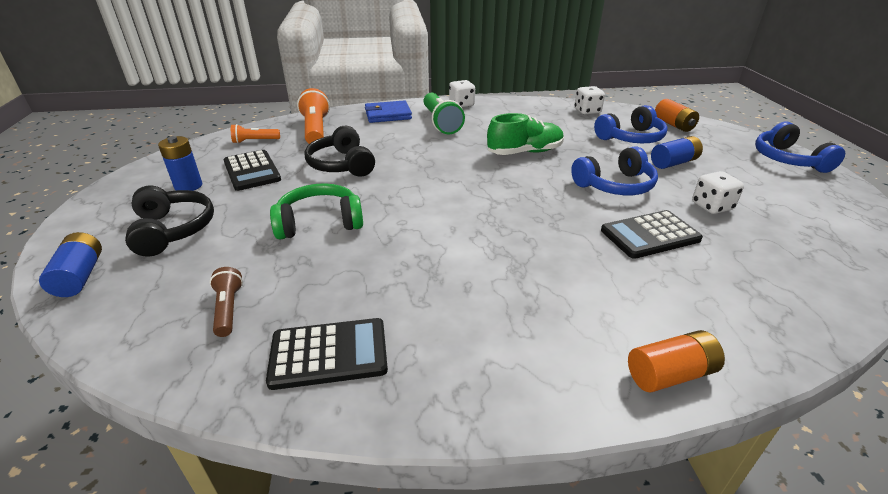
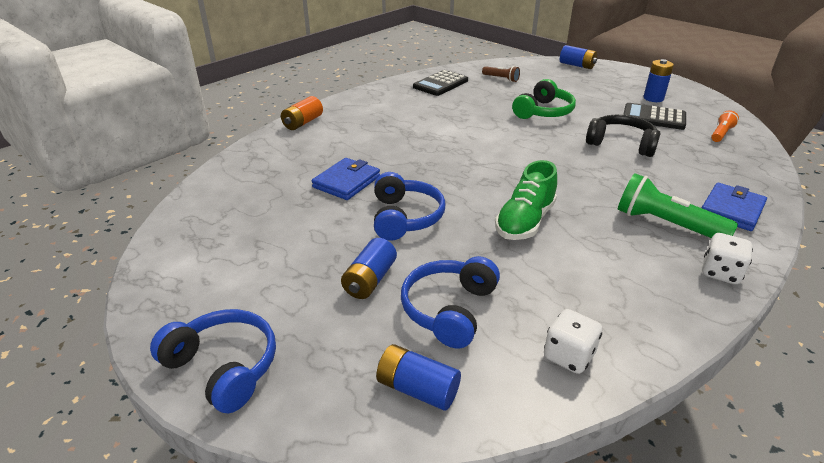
camera: 140 degrees right, 0 degrees up
(173, 230) = (595, 85): black headphones -> none
(316, 130) = (722, 162): orange flashlight -> none
(615, 185) = (405, 217): blue headphones -> blue headphones turned 150 degrees clockwise
(650, 235) = (346, 182): black calculator -> blue wallet
(673, 125) = (417, 389): orange battery -> blue battery
(711, 206) = (309, 230): white dice -> none

